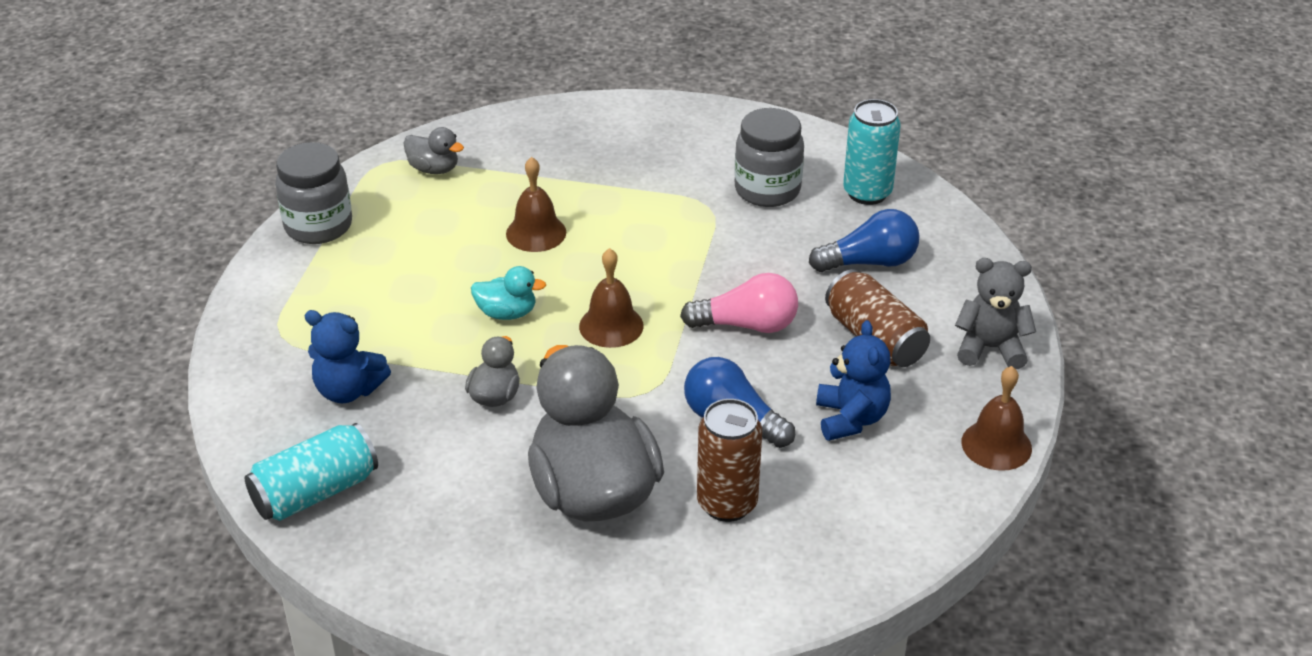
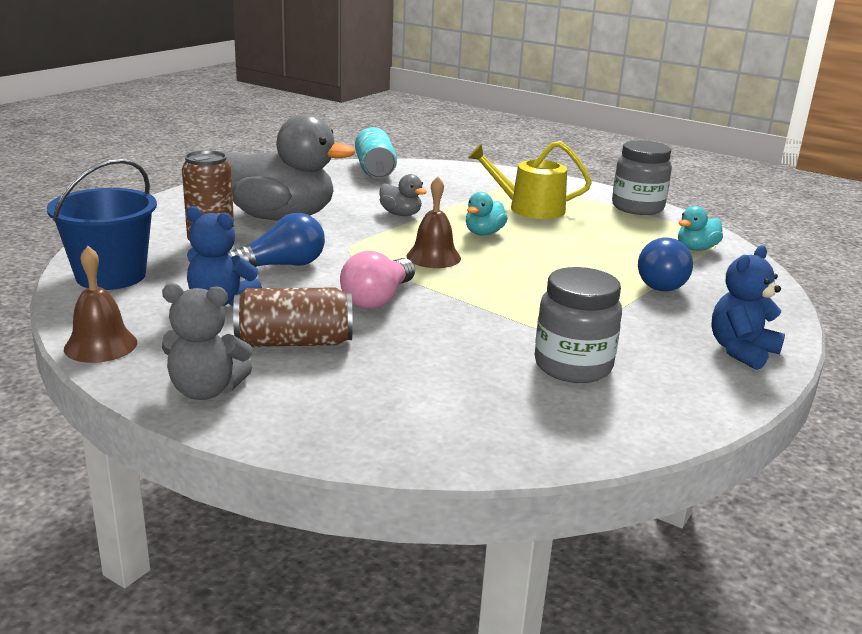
camera: 115 degrees right, 15 degrees down
(348, 390) = (451, 187): blue teddy bear -> blue teddy bear (741, 351)
(387, 303) = (529, 208): none -> yellow watering can
(434, 169) = (696, 249): grey duck -> turquoise duck
(536, 233) = (577, 261): brown bell -> none
(867, 193) = (525, 420): turquoise can -> none
(869, 262) = (402, 378): blue light bulb -> blue light bulb (661, 282)
(876, 530) = (111, 276): none -> blue bucket
(990, 348) = (206, 390): grey teddy bear -> grey teddy bear turned 60 degrees clockwise

